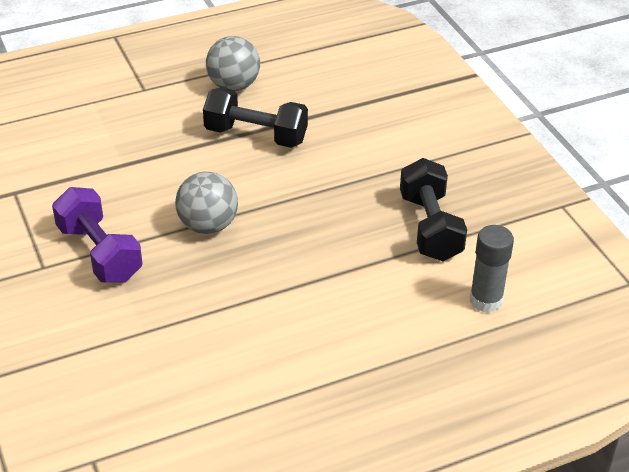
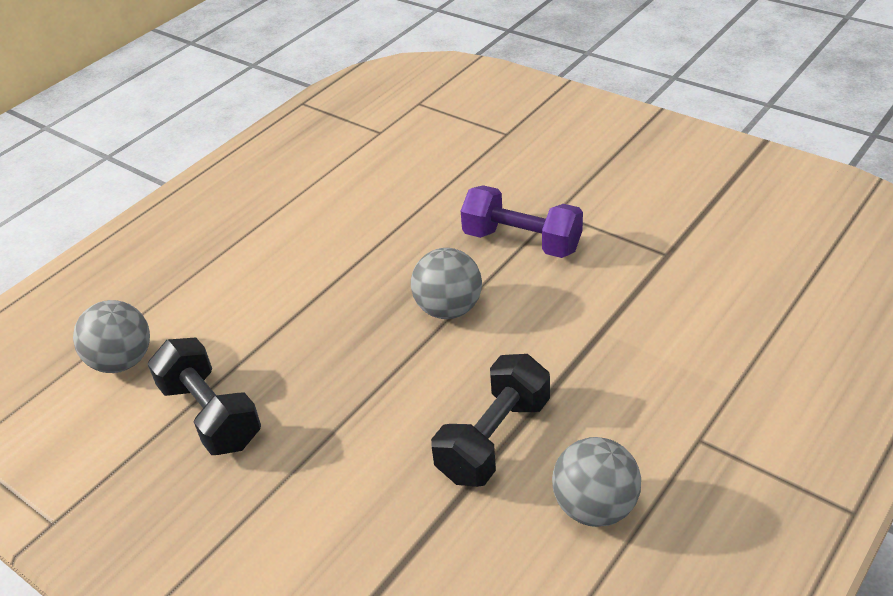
camera: 155 degrees right, 0 degrees up
(256, 136) = (494, 439): black dumbbell -> black dumbbell turned 45 degrees counterclockwise
(486, 300) = (122, 361): grey glue stick -> grey ball

